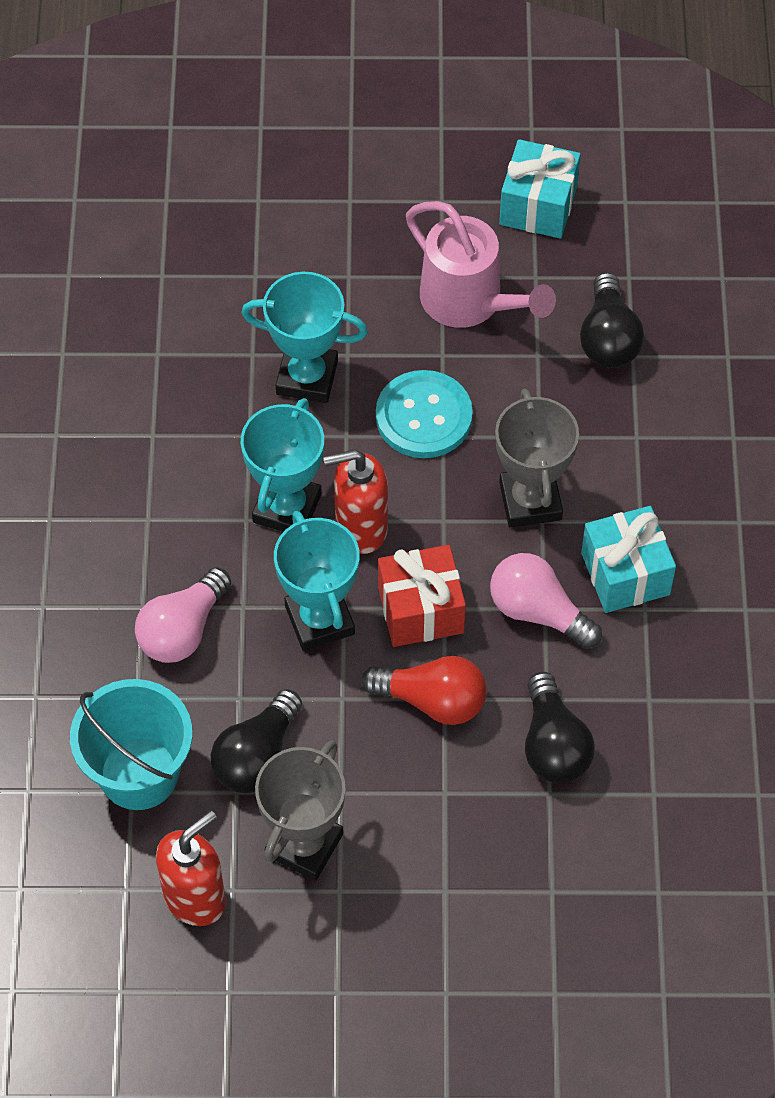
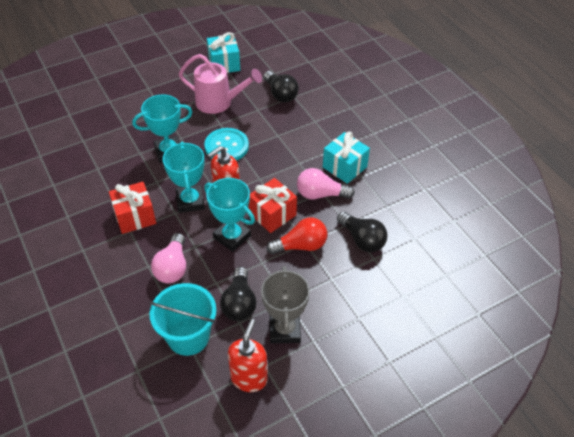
camera: 30 degrees left, 10 degrees down
(171, 493) = (135, 217): none -> red gift
(530, 501) = (289, 158): grey trophy -> none

